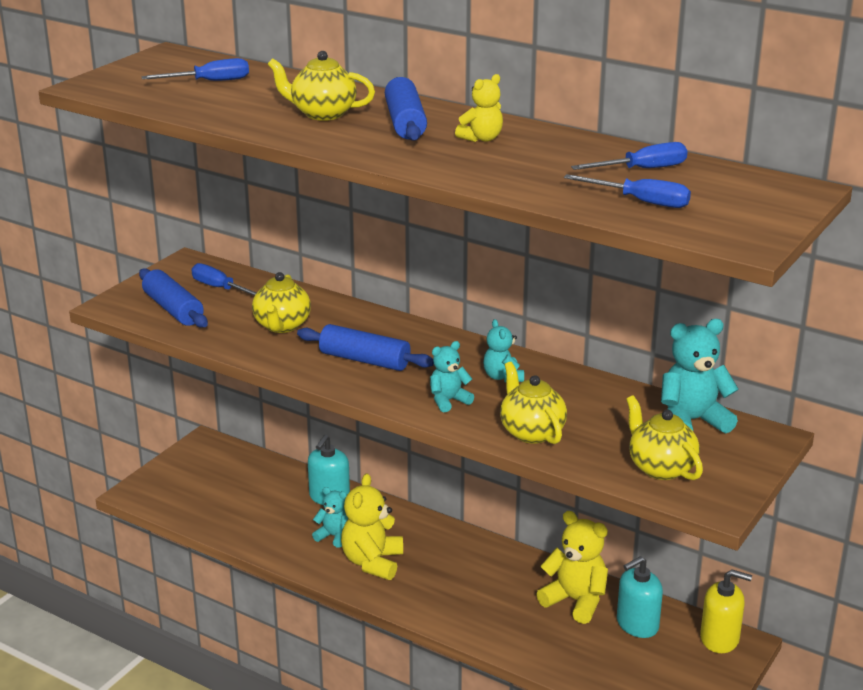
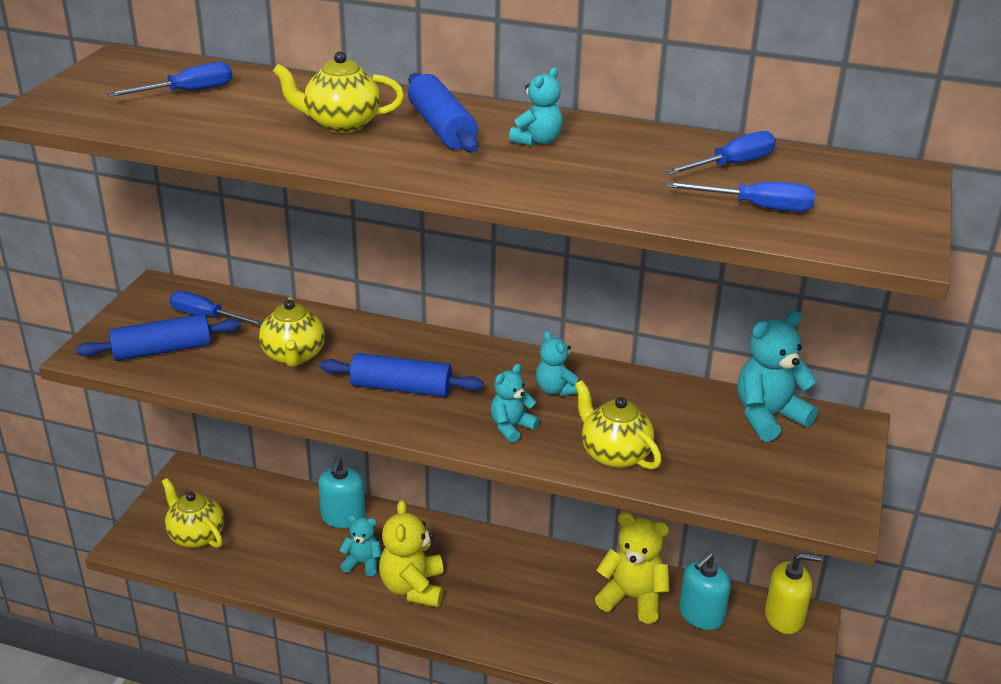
camera: 15 degrees left, 5 degrees up
(173, 309) = (162, 350): blue rolling pin -> blue rolling pin turned 60 degrees counterclockwise
(481, 138) = (537, 141): yellow teddy bear -> turquoise teddy bear
(660, 468) = (763, 479): yellow teapot -> yellow teapot (196, 535)

